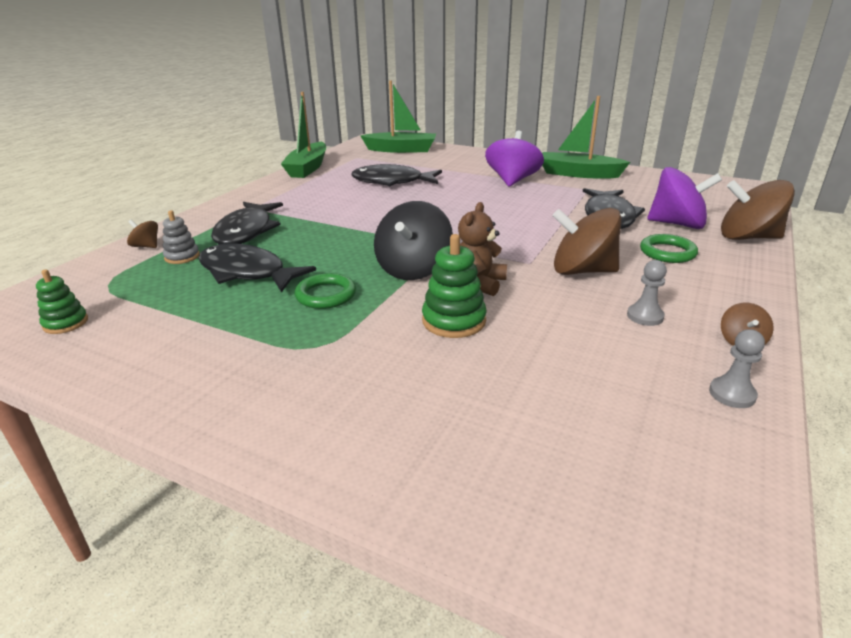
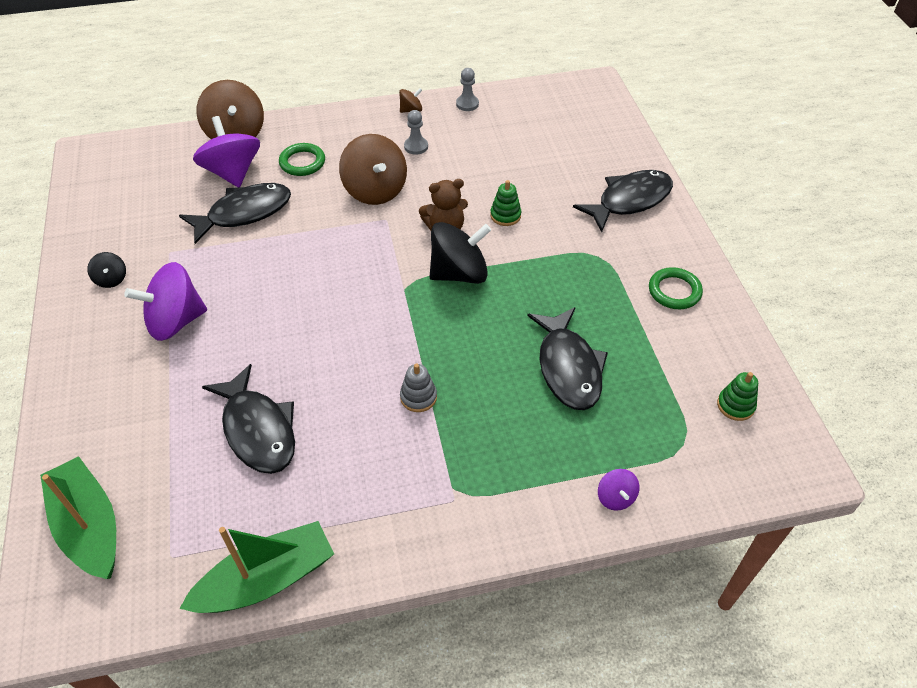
camera: 130 degrees left, 20 degrees up
(146, 246) = (615, 497): brown spinning top -> purple spinning top
(182, 257) = (598, 442): grey stacking toy -> grey stacking toy (418, 397)
(246, 231) = (508, 445): black fish -> black fish (629, 201)
(326, 295) = (544, 294): green ring -> green ring (674, 291)
(454, 321) = (505, 215): green stacking toy -> green stacking toy, size x0.65
(578, 174) = (111, 279): green boat -> black spinning top

